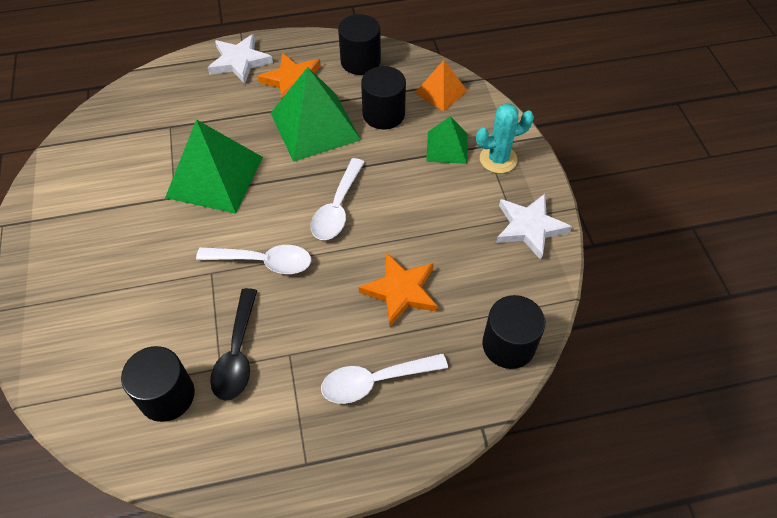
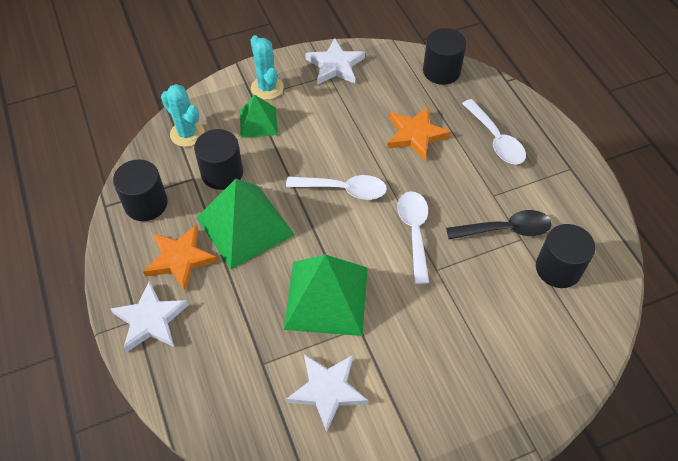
camera: 100 degrees left, 0 degrees up
(125, 166) = (327, 390): none -> white star
(441, 92) = (187, 134): orange pyramid -> turquoise cactus

